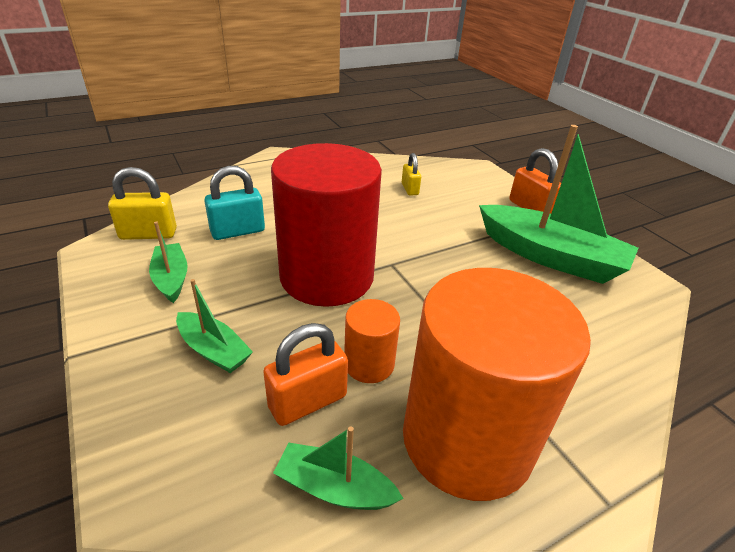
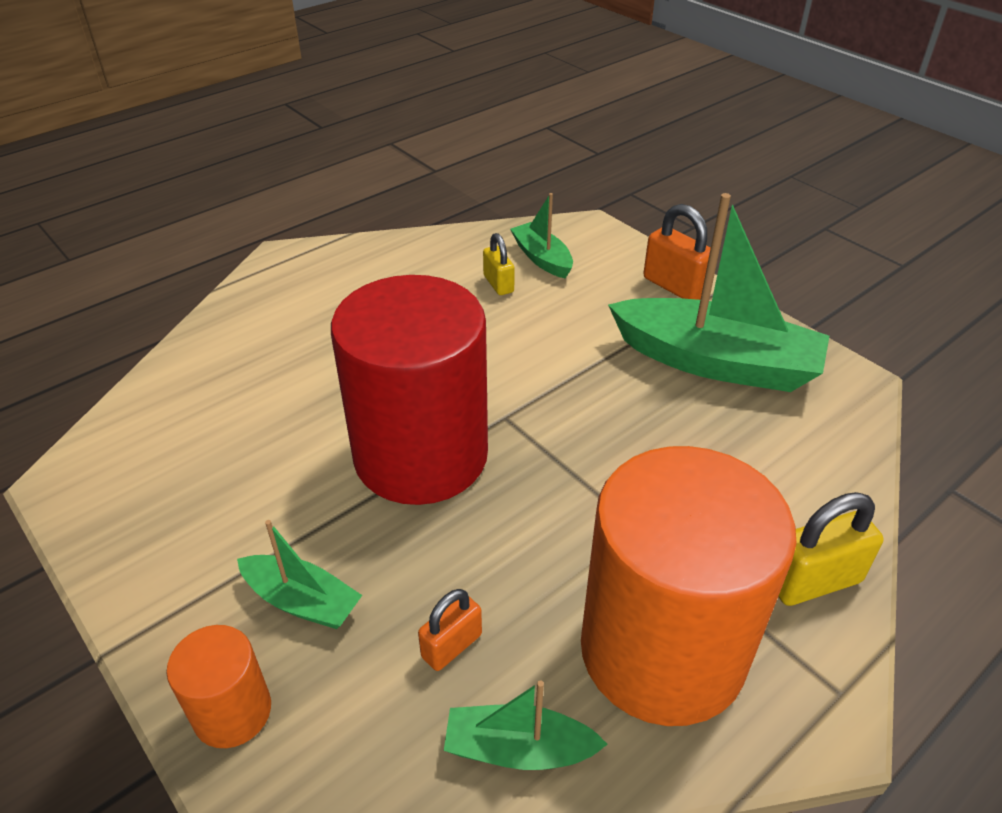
camera: 10 degrees left, 5 degrees up
(148, 234) = (134, 437): yellow padlock -> yellow padlock (813, 581)
(171, 279) = (199, 504): green boat -> green boat (542, 258)
(238, 231) = (268, 406): turquoise padlock -> none
(307, 401) = (451, 646): orange padlock -> orange padlock, size x0.63
(369, 364) = (515, 575): orange cylinder -> orange cylinder (232, 712)

